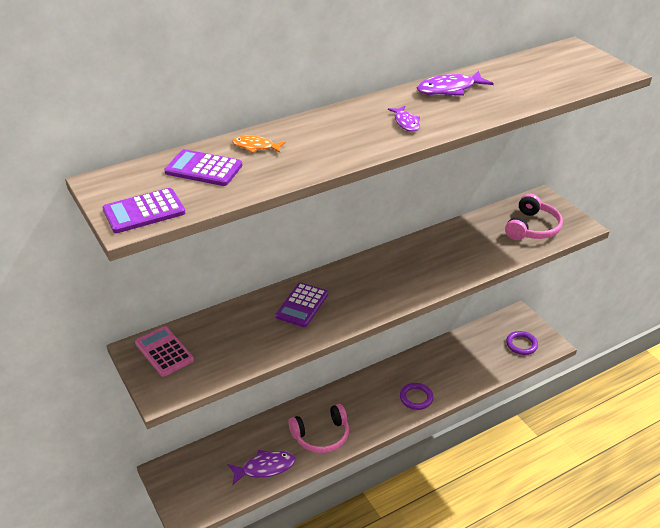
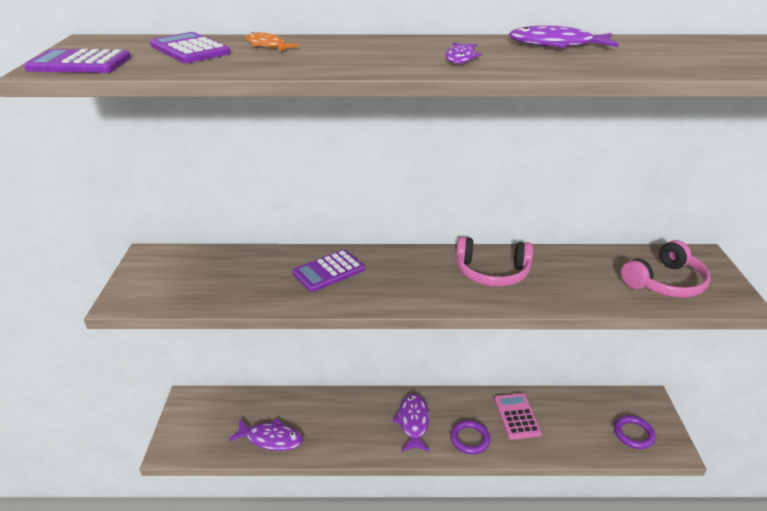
camera: 30 degrees right, 5 degrees down
(164, 352) = (166, 266): pink calculator -> pink calculator (516, 416)
(321, 436) = (345, 433): pink headphones -> pink headphones (492, 272)
(366, 404) = (413, 422): none -> purple fish

